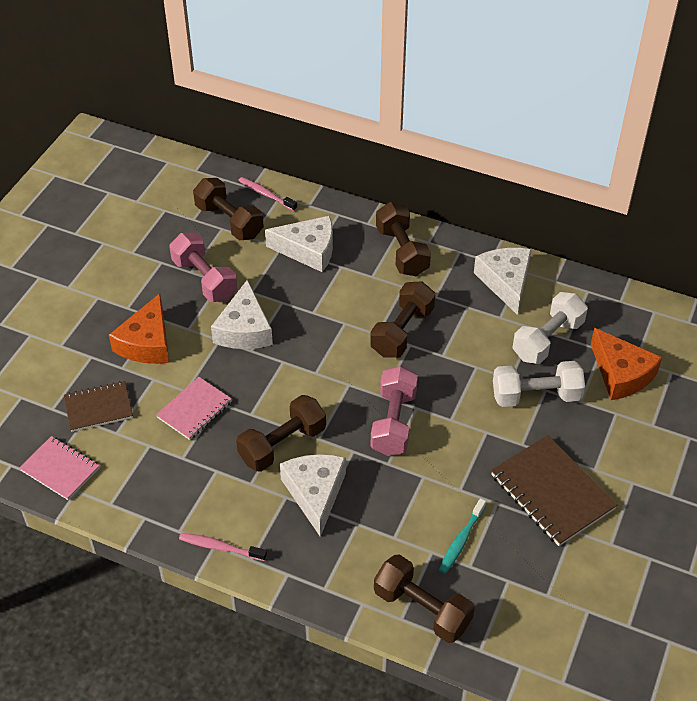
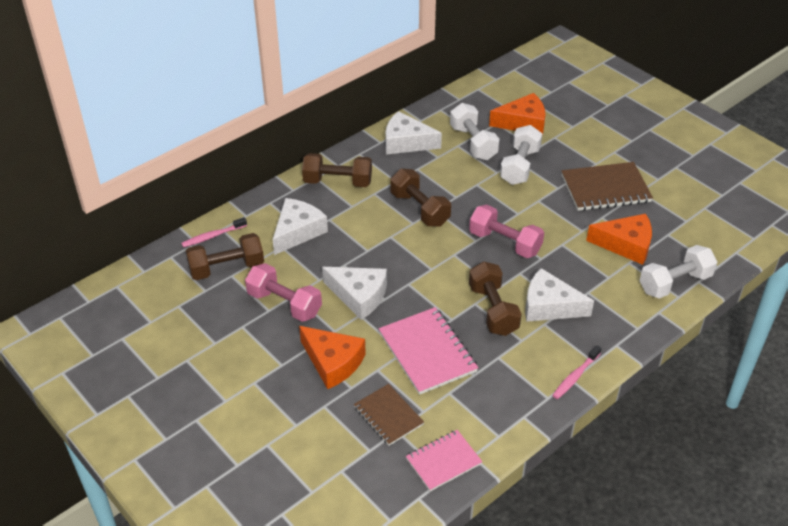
camera: 65 degrees left, 5 degrees down
(98, 408) = (388, 416): brown notebook -> brown notebook turned 45 degrees counterclockwise
(194, 410) = (427, 352): pink notebook -> pink notebook, size x1.58
(204, 279) = (284, 304): pink dumbbell -> pink dumbbell turned 45 degrees clockwise
(422, 609) = (675, 283): brown dumbbell -> white dumbbell
(461, 540) = (626, 245): turquoise toothbrush -> orange cheese

